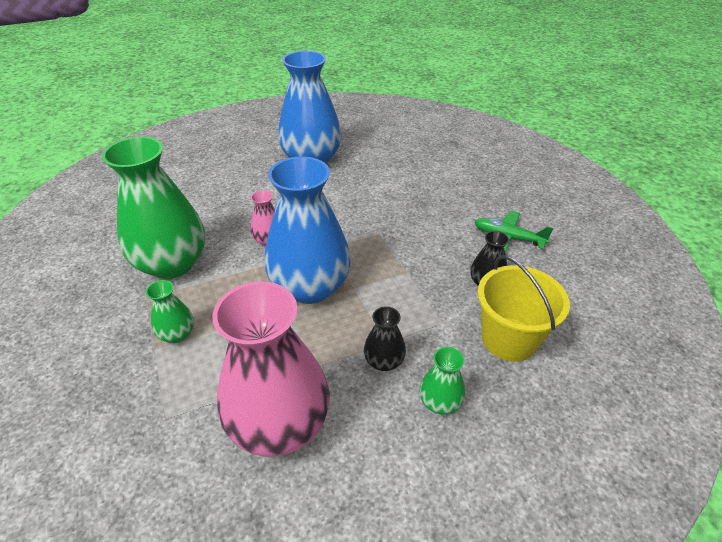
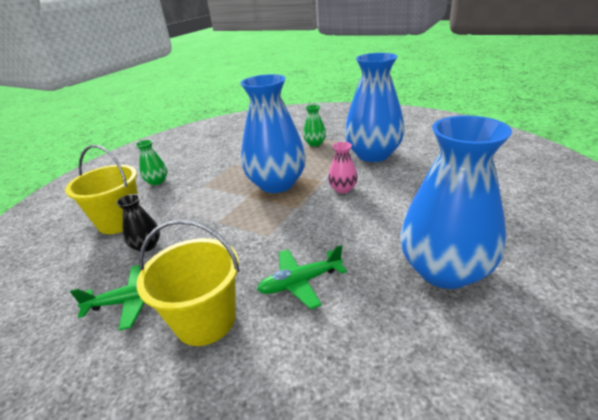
camera: 145 degrees right, 10 degrees down
(172, 263) = (373, 155): green vase -> blue vase
(279, 424) = (229, 148): pink vase -> none
(384, 361) = (198, 180): black vase -> none
(392, 193) = (300, 282): none -> green plane
(463, 202) = (205, 320): none -> yellow bucket

